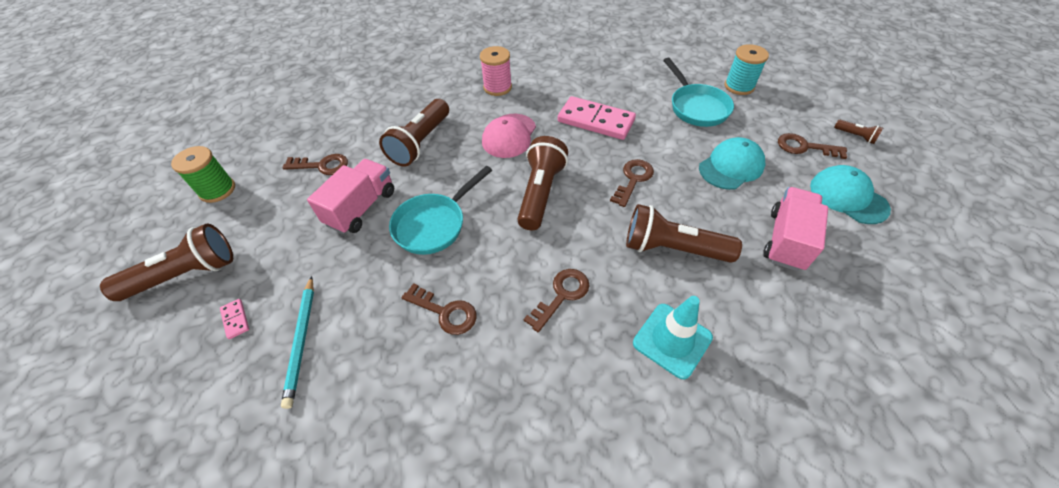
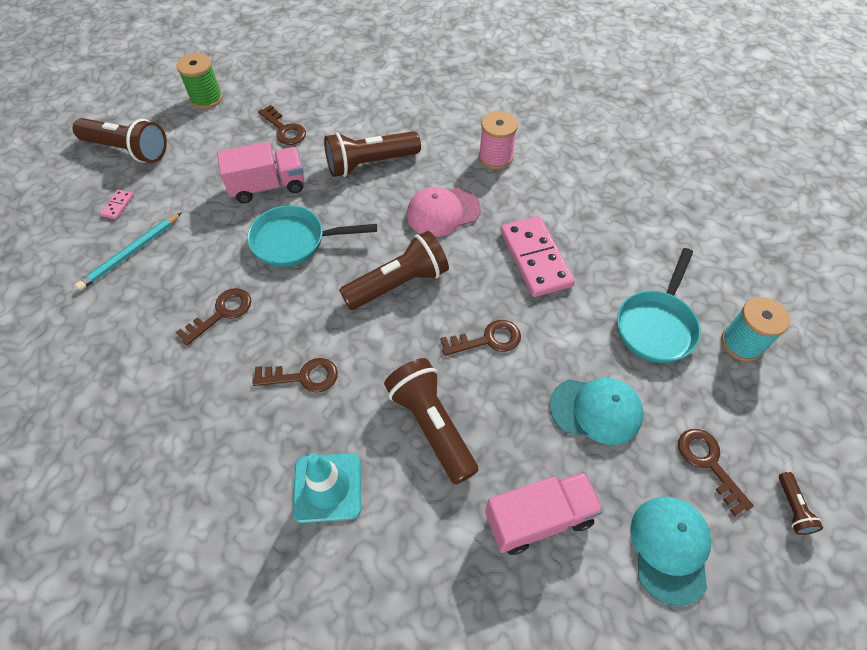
camera: 45 degrees right, 5 degrees up
(445, 312) = (221, 313): brown key -> brown key turned 120 degrees counterclockwise

